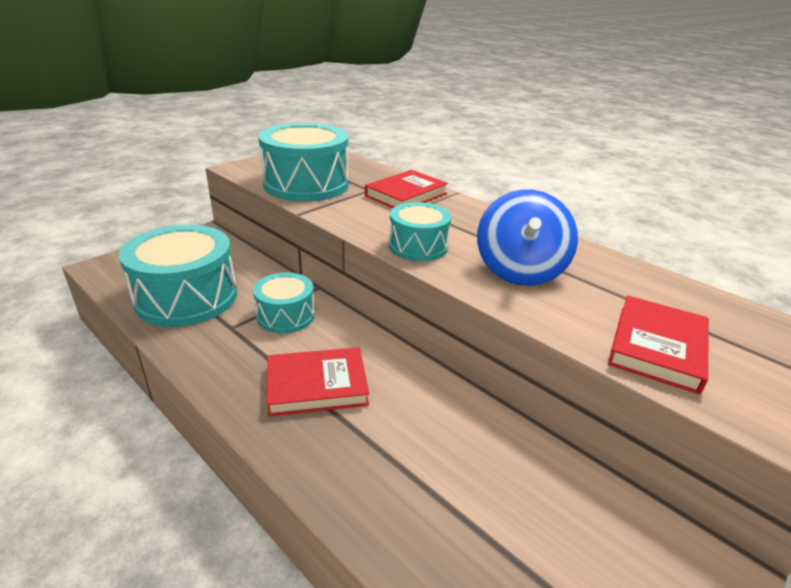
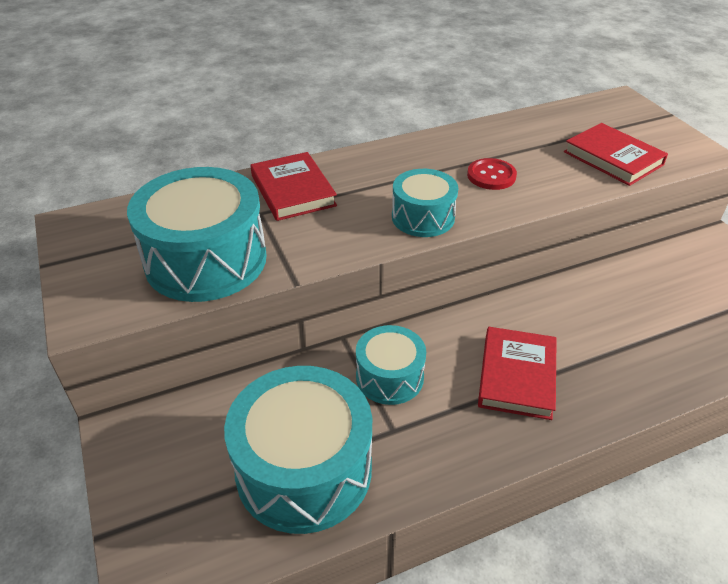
camera: 65 degrees left, 10 degrees up
(519, 270) = (491, 176): blue spinning top -> red button

